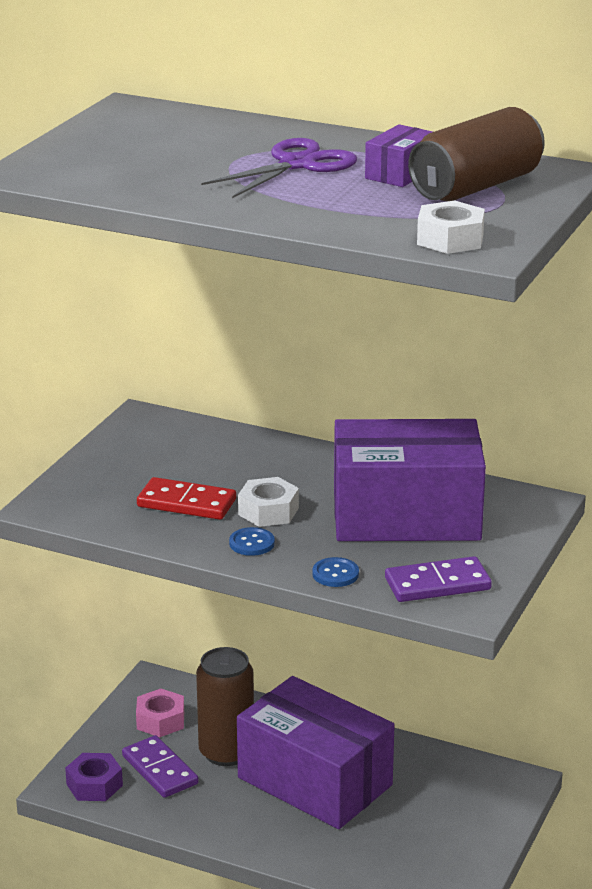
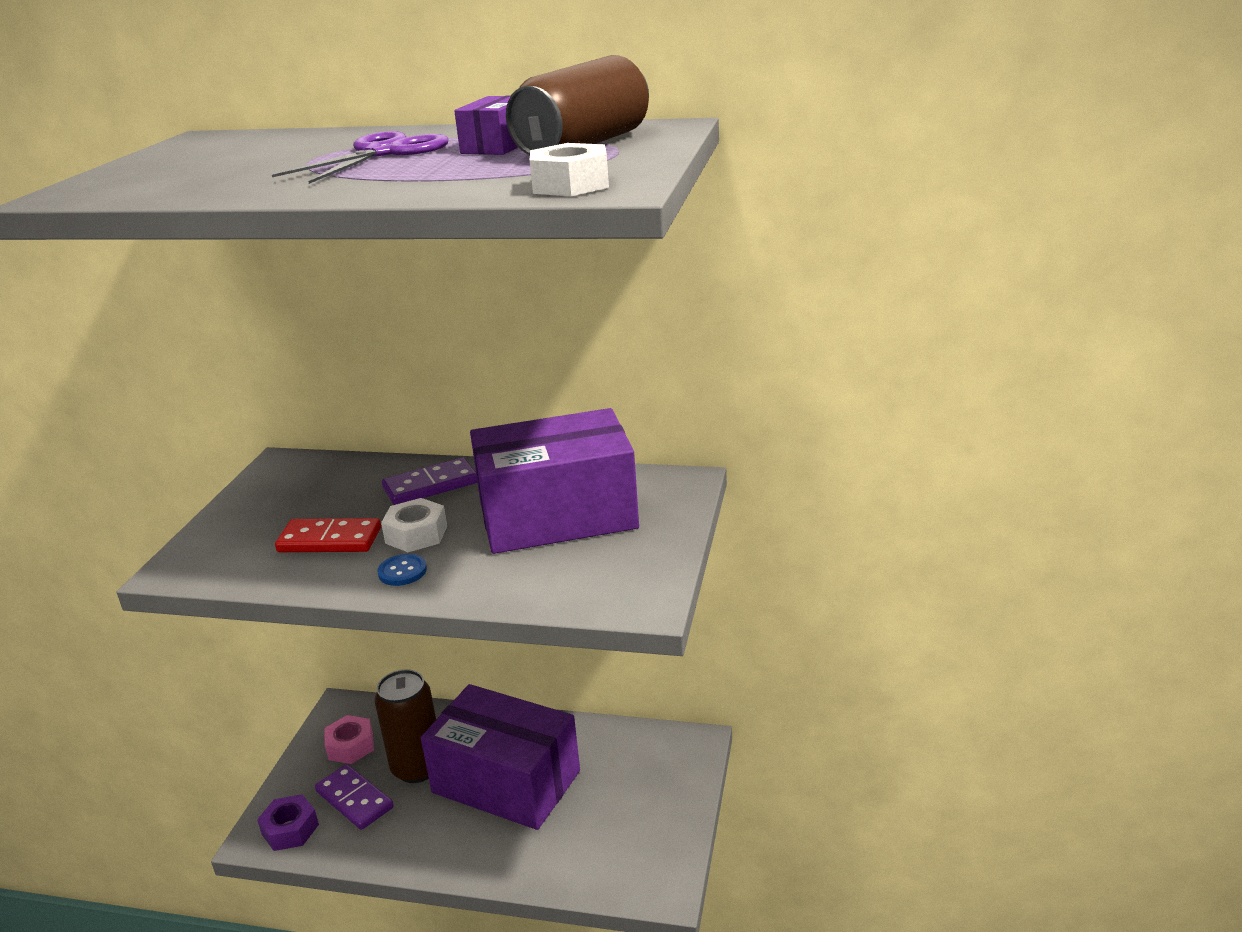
camera: 10 degrees left, 0 degrees up
(335, 574) = (496, 590): blue button -> none
(437, 584) = (606, 582): purple domino -> purple domino (430, 485)

